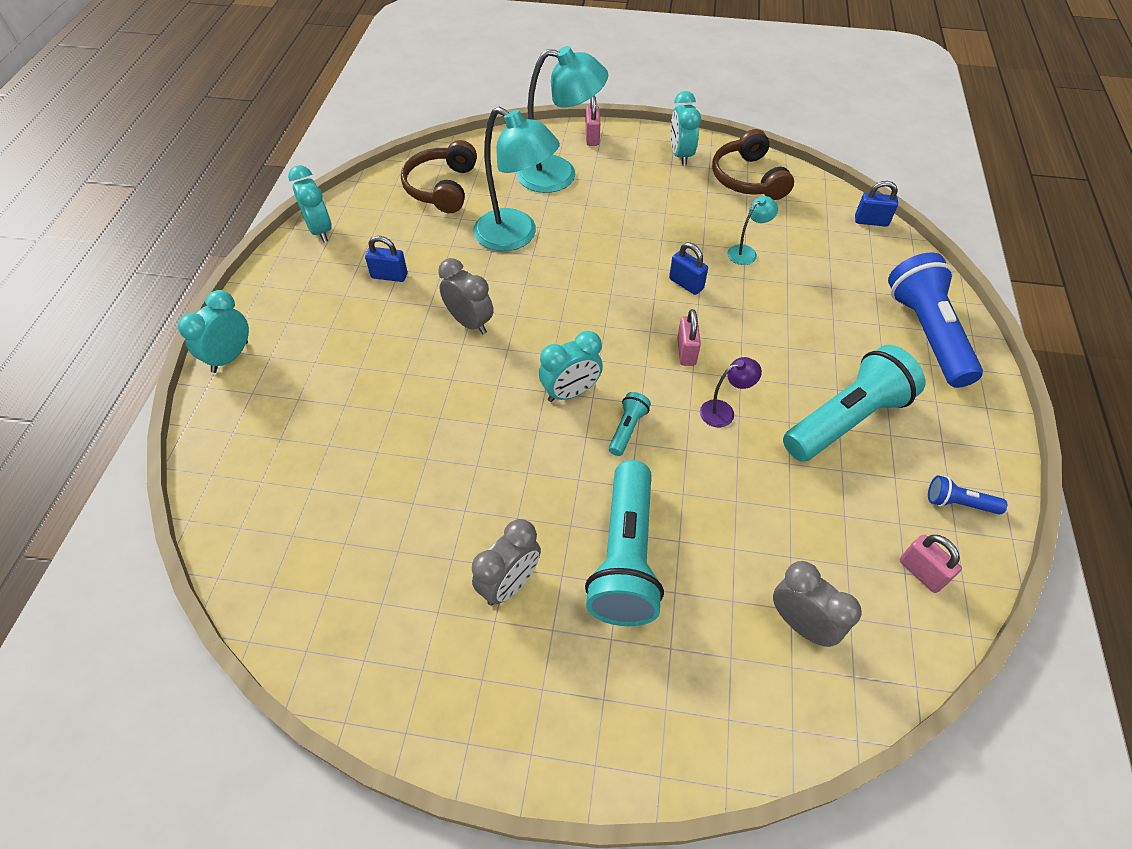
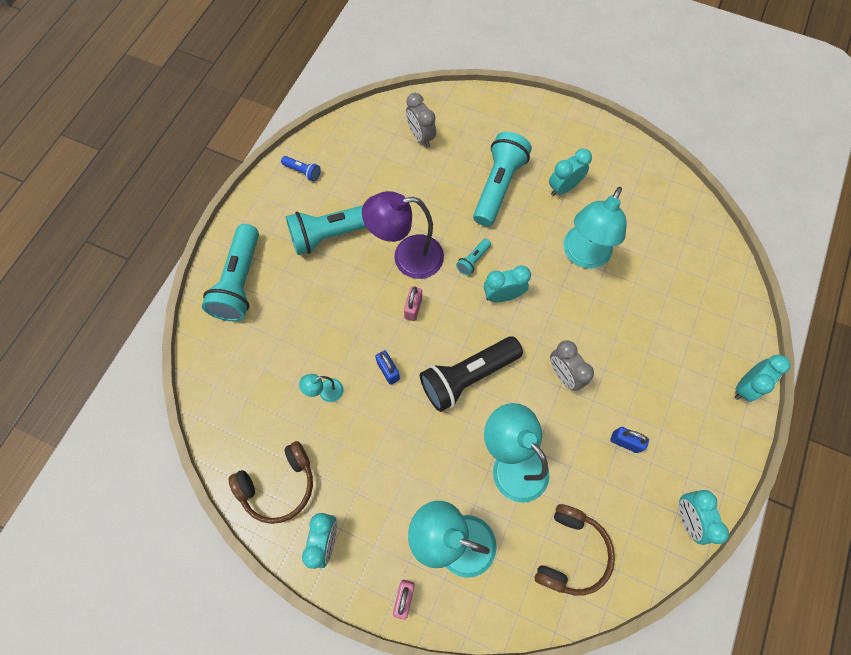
camera: 165 degrees left, 15 degrees up
(461, 473) = (583, 256): none -> turquoise lamp
(509, 584) = (563, 188): grey clock -> turquoise clock
(589, 297) = (467, 376): none -> black flashlight
(724, 411) = (407, 258): purple lamp -> purple lamp, size x2.19
(748, 179) = (279, 485): brown headphones -> brown headphones turned 60 degrees clockwise
(871, 221) = (205, 400): blue padlock -> none
(921, 572) = (347, 144): pink padlock -> none
(926, 333) = (240, 282): blue flashlight -> turquoise flashlight

